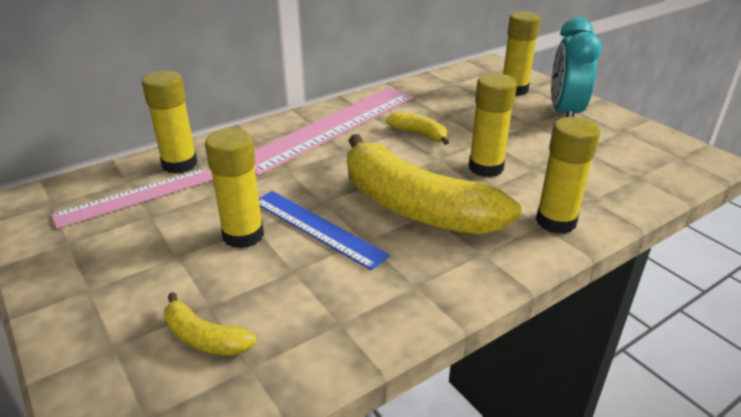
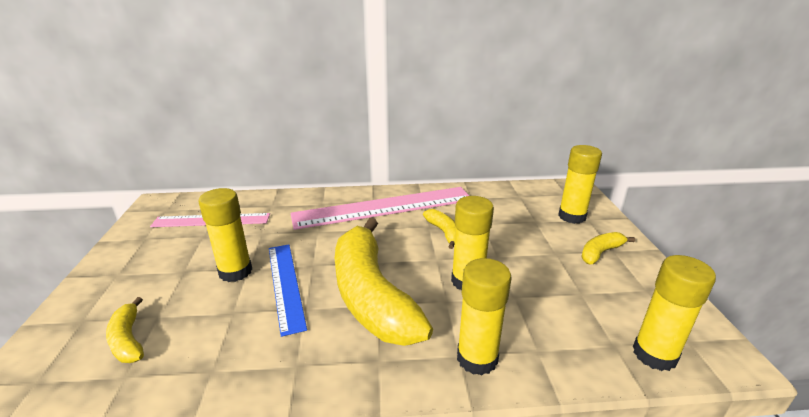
camera: 30 degrees right, 5 degrees down
(180, 164) = (259, 206): yellow glue stick -> yellow glue stick (654, 354)
(564, 113) = (600, 253): turquoise clock -> yellow banana

